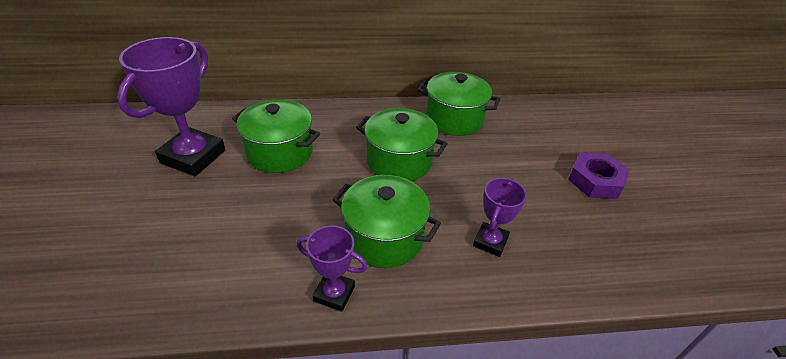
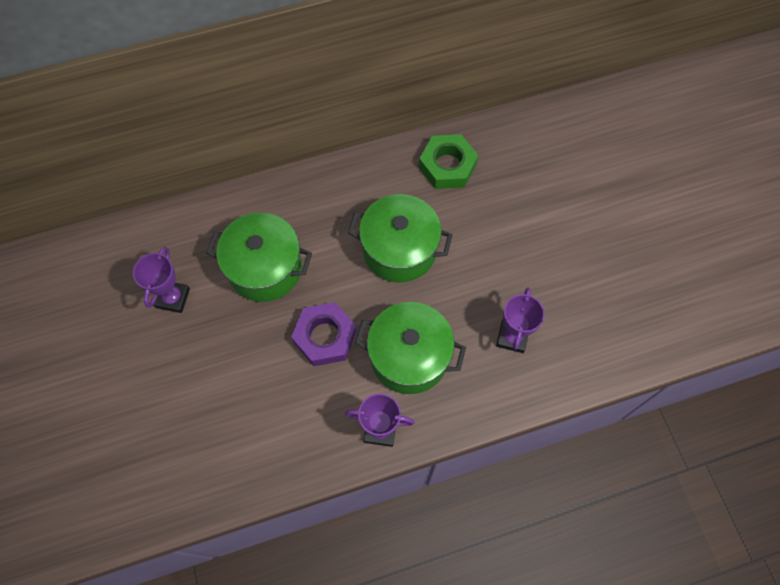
camera: 10 degrees left, 25 degrees up
(193, 156) = (173, 298): purple trophy -> purple trophy, size x0.54
(454, 119) = (447, 166): green pot -> green nut
(595, 181) = (612, 228): purple nut -> purple nut (325, 337)

